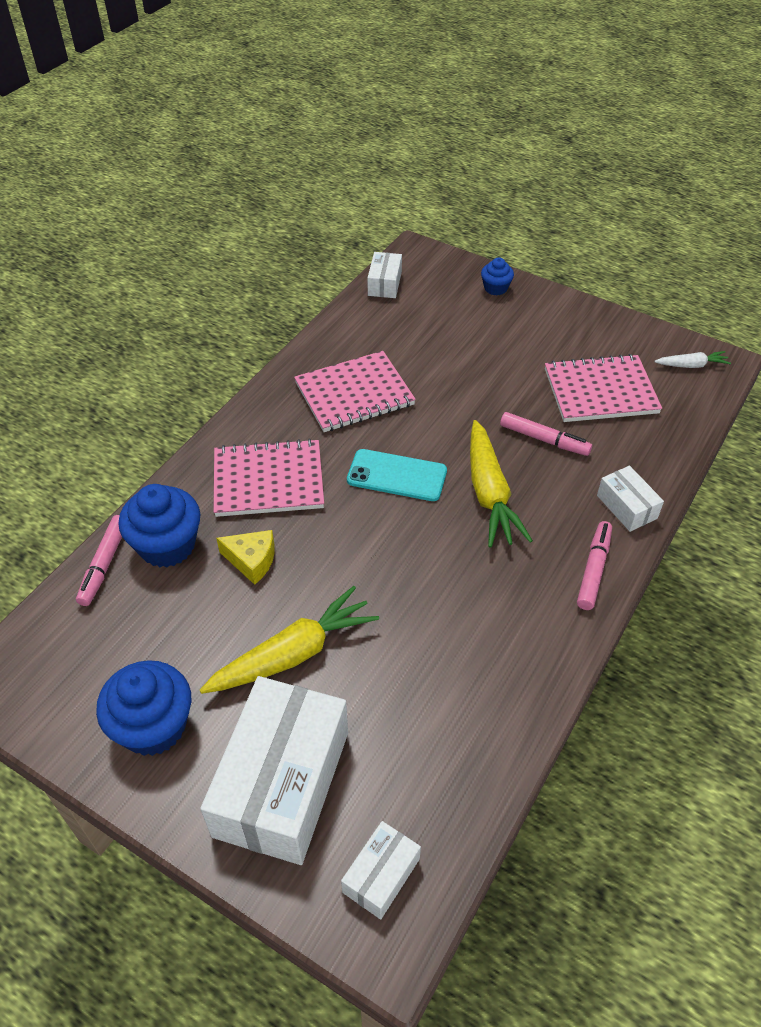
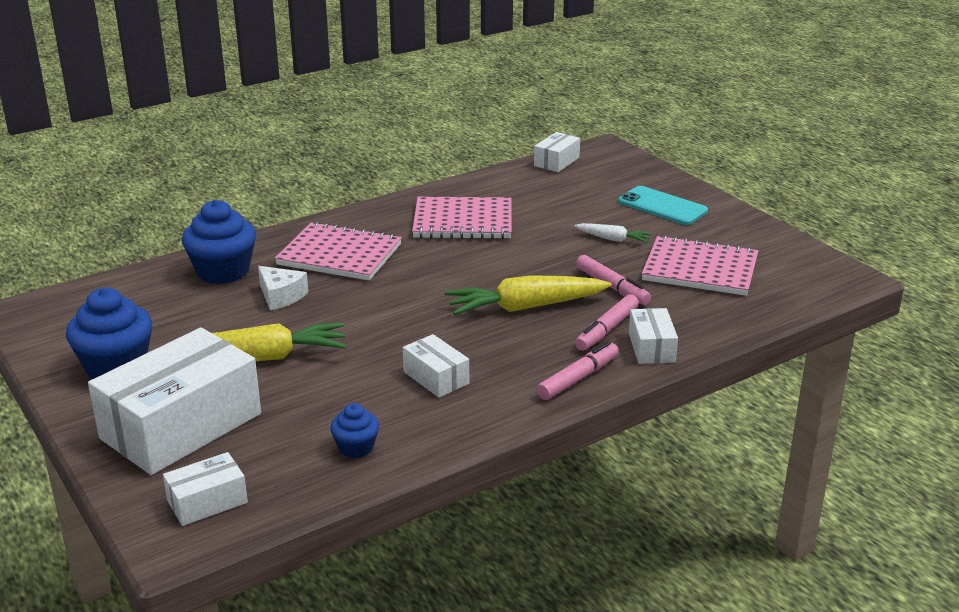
camera: 25 degrees right, 20 degrees down
(104, 564) = (165, 270): pink marker -> pink marker (606, 330)
(252, 561) = (281, 296): yellow cheese -> white cheese
(397, 475) = (452, 277): turquoise phone -> turquoise phone (662, 206)
(473, 617) = (436, 377): none -> white box
(489, 493) = (526, 307): yellow carrot -> yellow carrot turned 60 degrees clockwise
(495, 288) = (660, 184): blue cupcake -> blue cupcake (356, 447)
(691, 365) = (814, 273): white carrot -> white carrot (612, 239)

